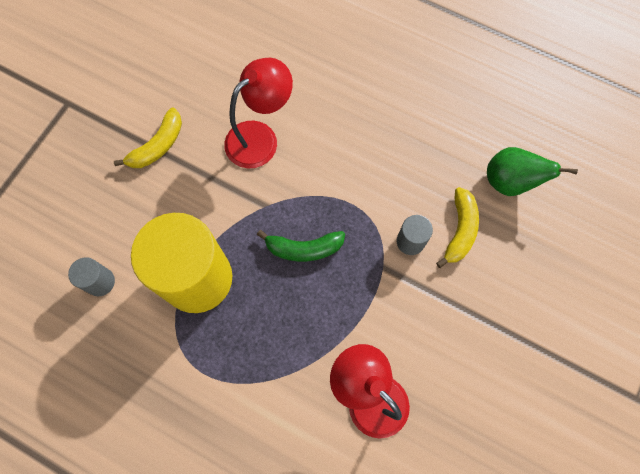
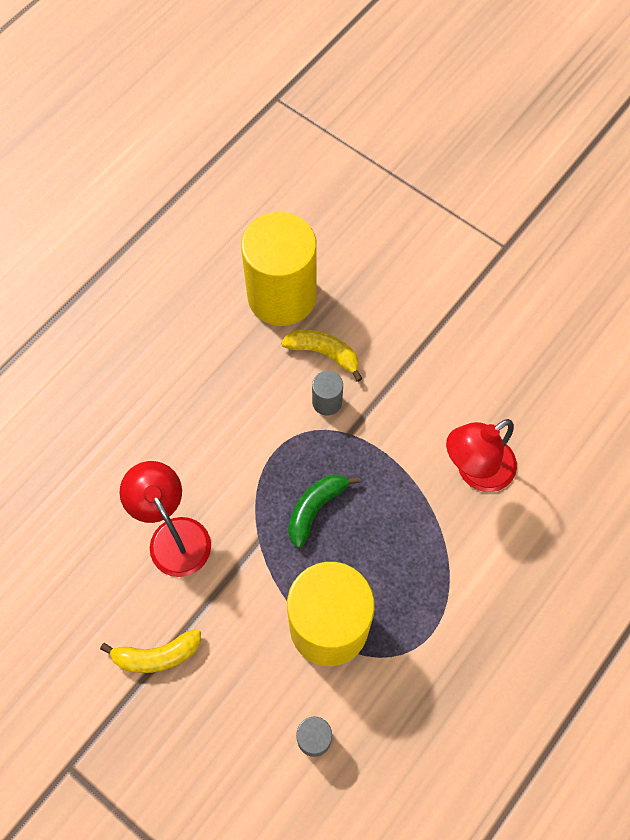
camera: 80 degrees left, 5 degrees down
(158, 146) = (157, 655): yellow banana -> yellow banana turned 120 degrees clockwise
(304, 248) = (315, 508): green banana -> green banana turned 150 degrees counterclockwise
(510, 182) = (282, 296): green pear -> yellow cylinder

